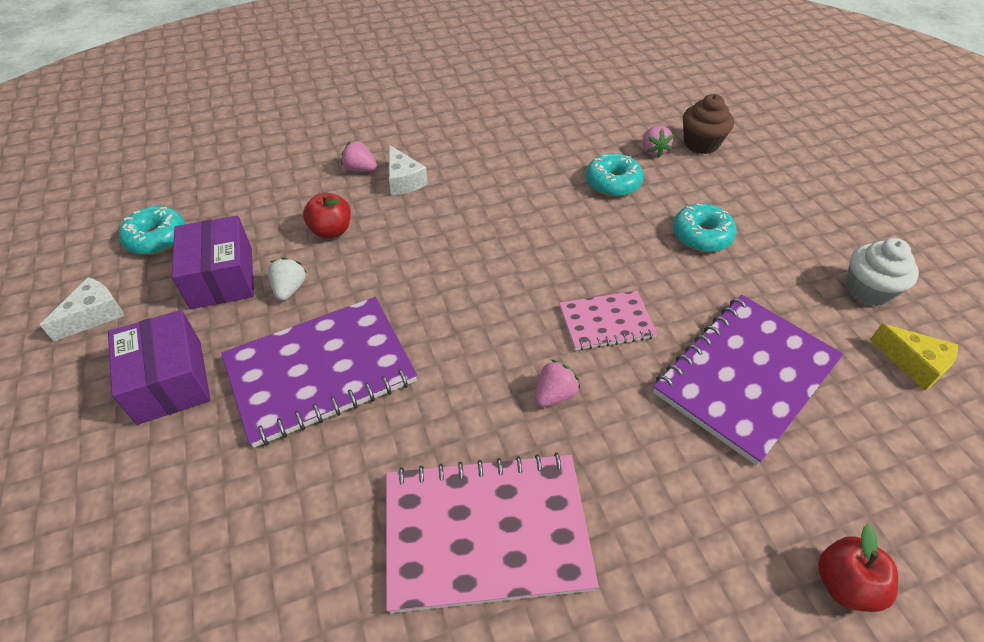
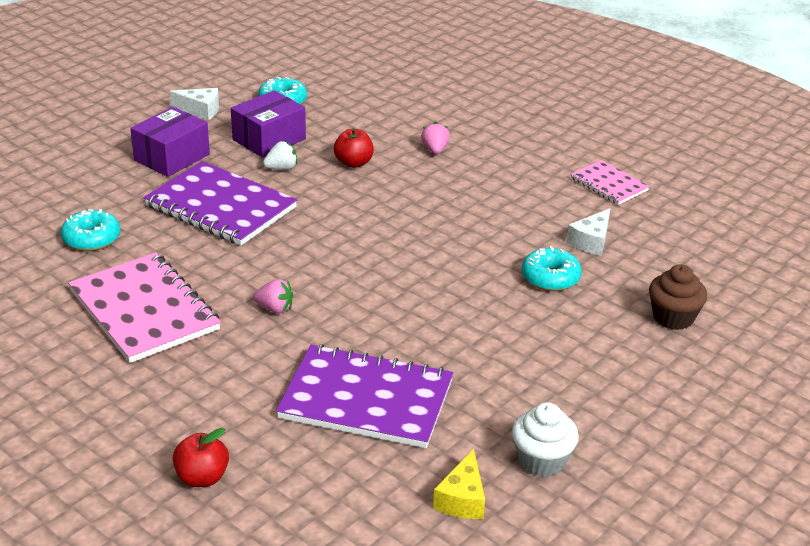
camera: 60 degrees right, 15 degrees down
(403, 180) = (441, 173): white cheese -> white cheese (591, 241)
(606, 322) = (368, 315): pink notebook -> pink notebook (609, 184)
(653, 151) = (627, 290): pink strawberry -> none
(701, 235) = (524, 344): turquoise donut -> turquoise donut (91, 239)

